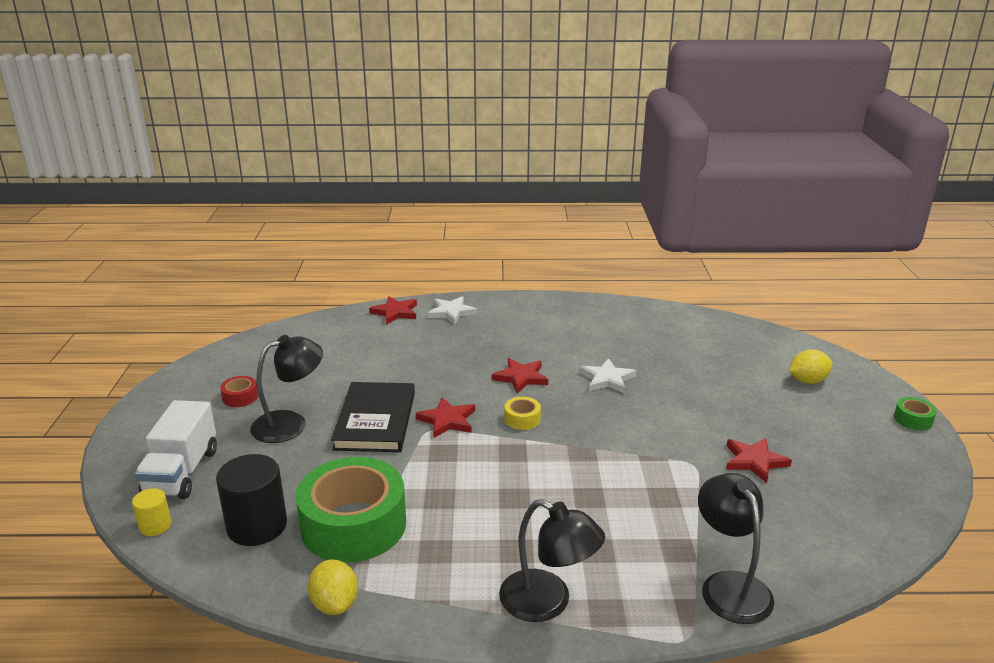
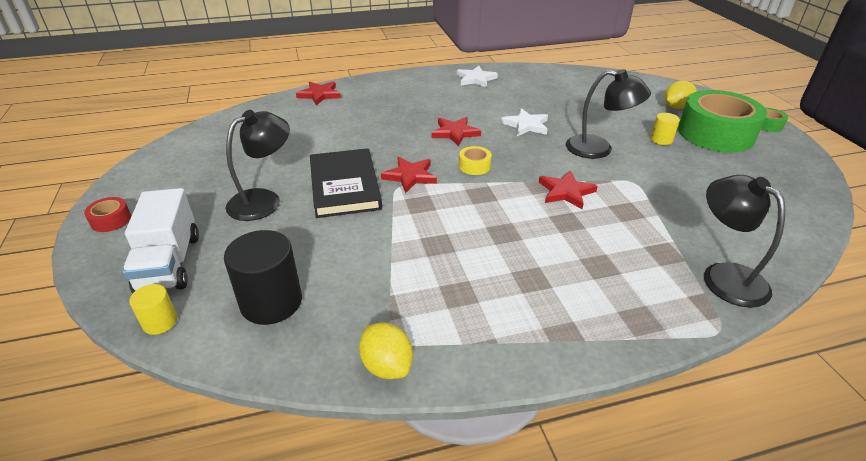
camera: 15 degrees left, 10 degrees up
(240, 397) = (203, 183): red tape -> red tape (111, 220)
(353, 524) = (369, 283): green tape -> green tape (715, 134)
(451, 312) = (369, 89): white star -> white star (476, 79)
(548, 602) = (585, 322): black lamp -> black lamp (599, 149)
(754, 461) = (677, 172): red star -> red star (566, 192)
(760, 419) = (661, 140): none -> yellow cylinder

